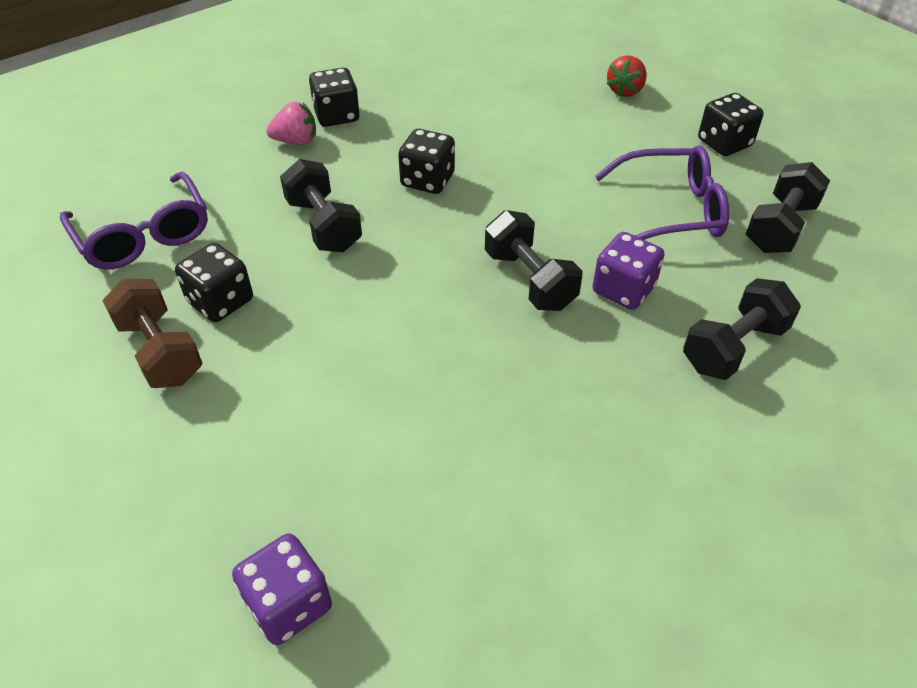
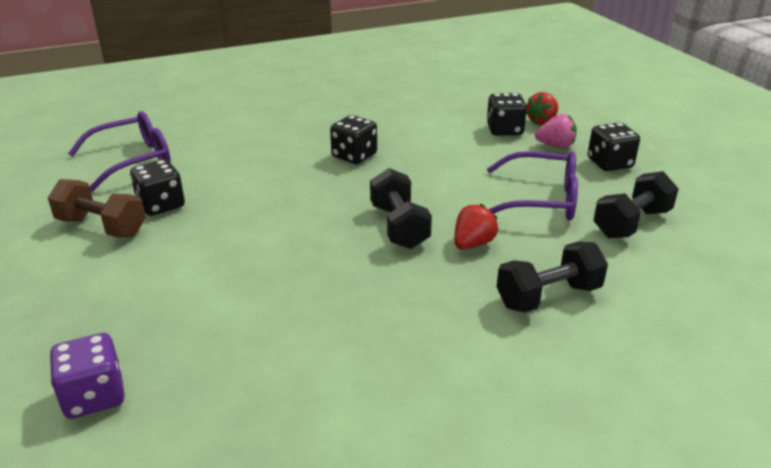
camera: 15 degrees right, 15 degrees down
(144, 235) = (133, 160): purple glasses -> purple glasses turned 105 degrees counterclockwise
(160, 351) = (102, 227): brown dumbbell -> brown dumbbell turned 45 degrees counterclockwise
(296, 141) = (271, 122): pink strawberry -> pink strawberry (556, 146)
(324, 225) = (261, 172): black dumbbell -> none
(336, 116) = (309, 111): black dice -> black dice (504, 130)
(623, 289) = (473, 244): purple dice -> red strawberry

